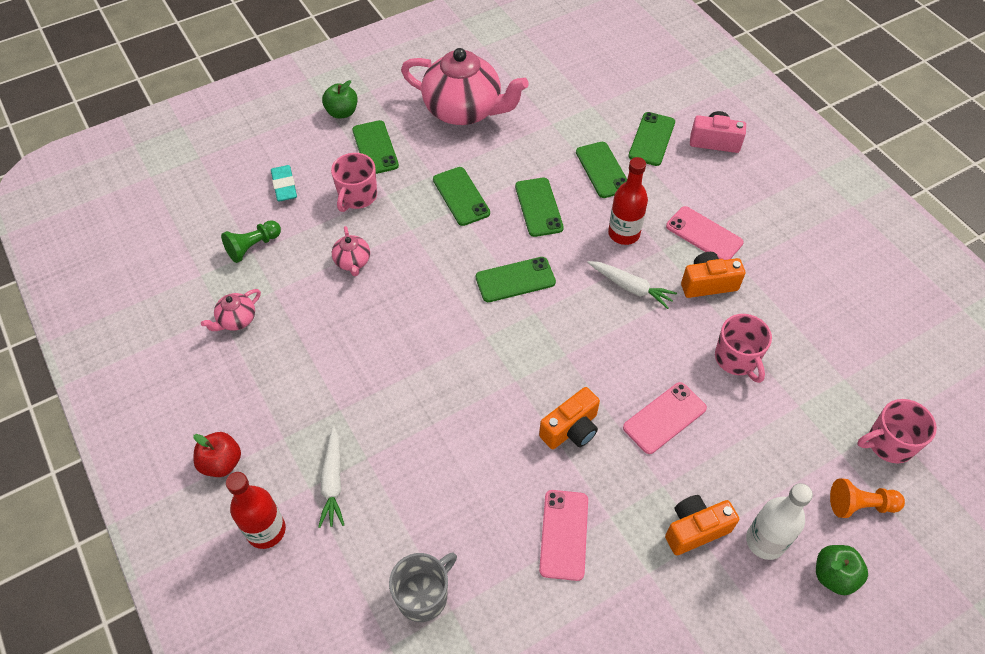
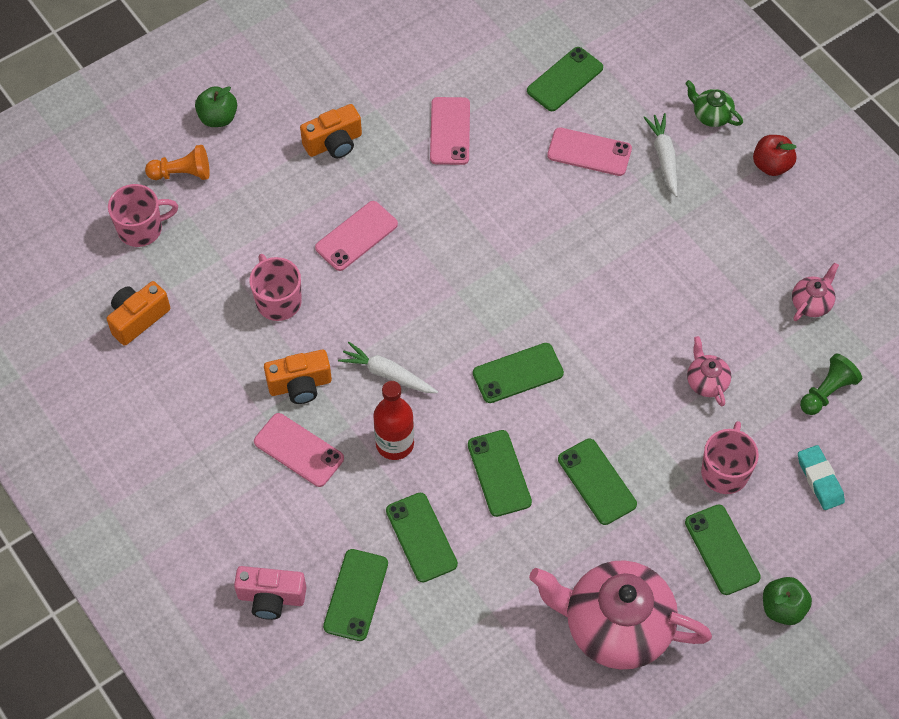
camera: 175 degrees right, 5 degrees up
(266, 530) = (711, 115): red bottle -> green teapot
(412, 495) = (589, 152): none -> pink phone
(423, 595) = (564, 79): grey mug -> green phone
(571, 429) = (447, 219): orange camera -> orange camera (138, 319)
(765, 541) = (273, 139): white bottle -> none

